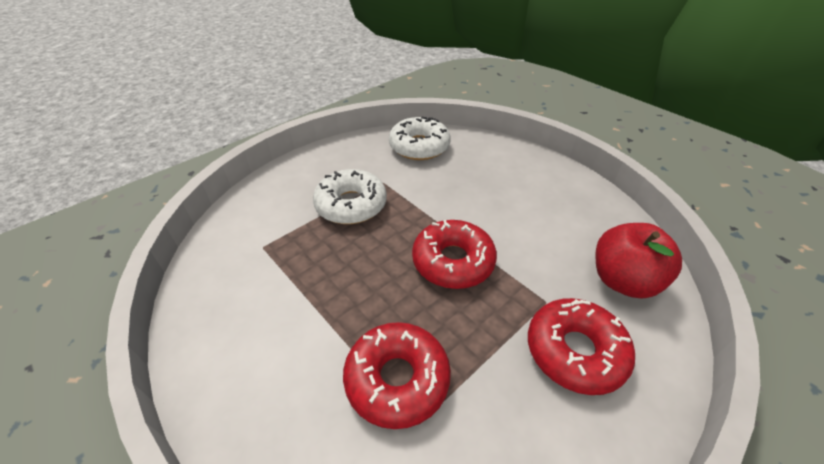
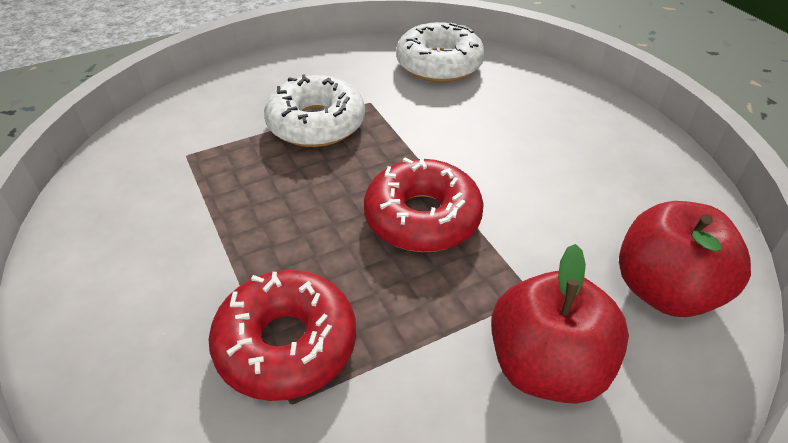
camera: 15 degrees right, 0 degrees up
(575, 351) = (546, 367): red donut -> red apple

